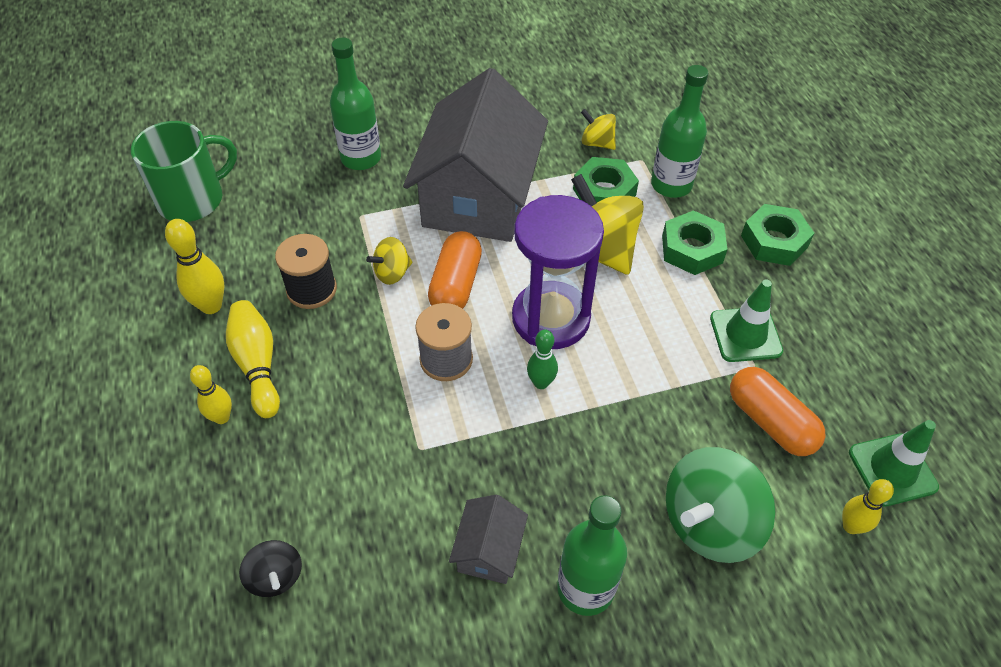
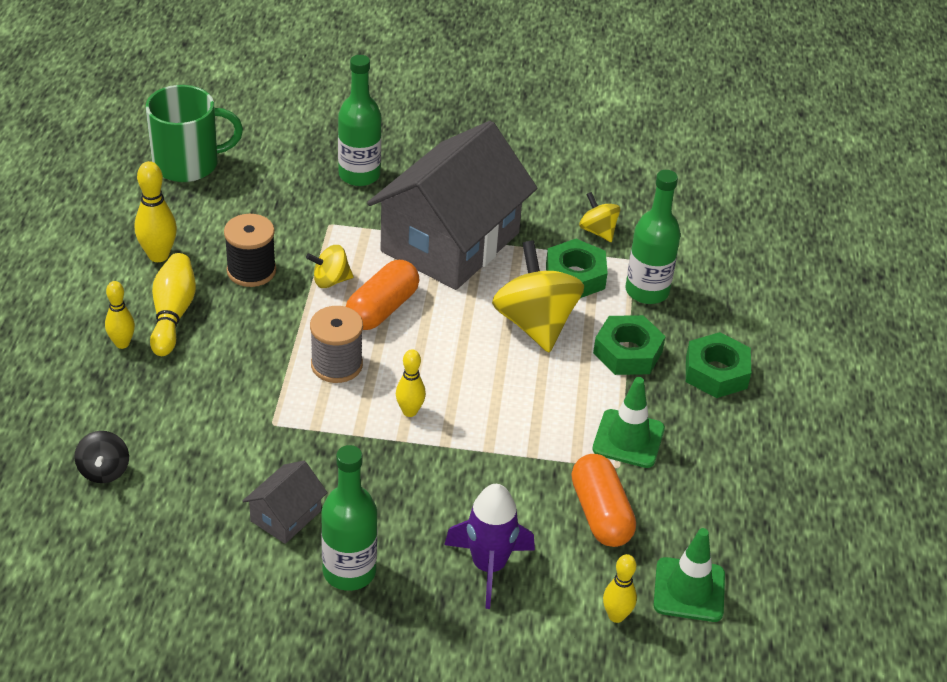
camera: 20 degrees right, 10 degrees down
(541, 383) = (409, 411): green bowling pin -> yellow bowling pin
(551, 318) = (452, 364): purple hourglass -> none
(709, 523) = (489, 566): green spinning top -> purple rocket

